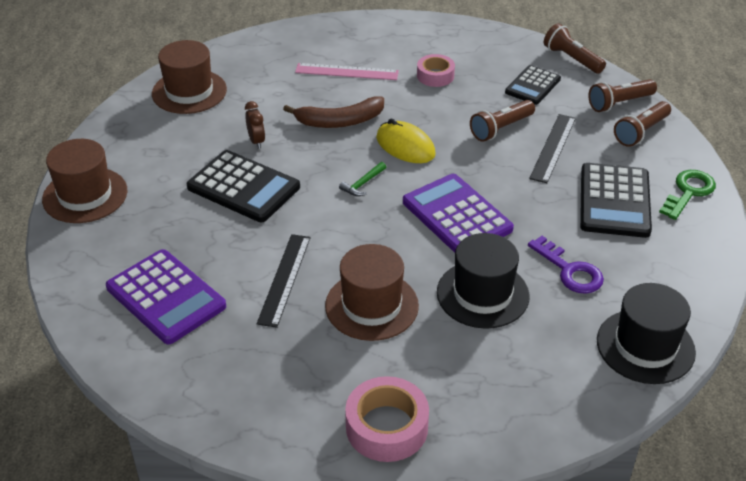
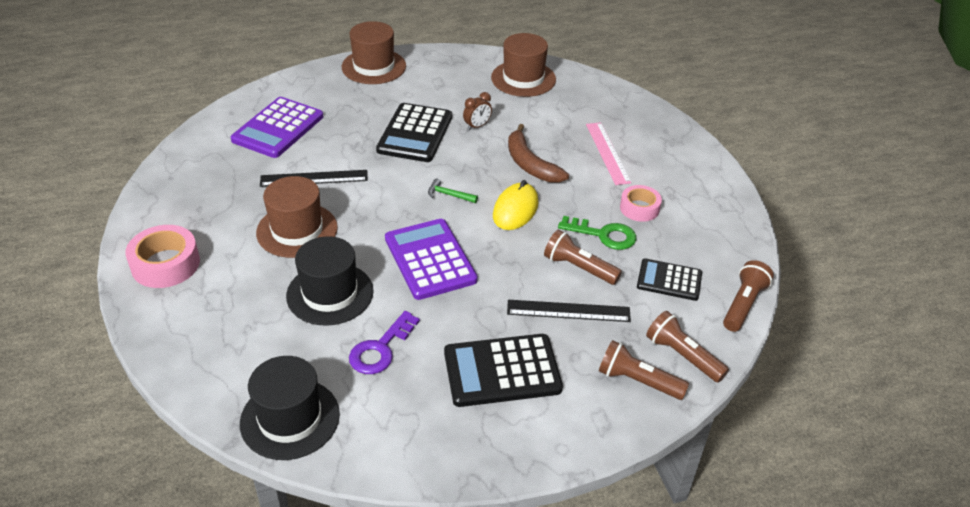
camera: 70 degrees right, 0 degrees up
(457, 216) = (430, 259): purple calculator -> purple calculator turned 60 degrees counterclockwise
(688, 192) = (548, 435): green key -> green key (604, 235)

